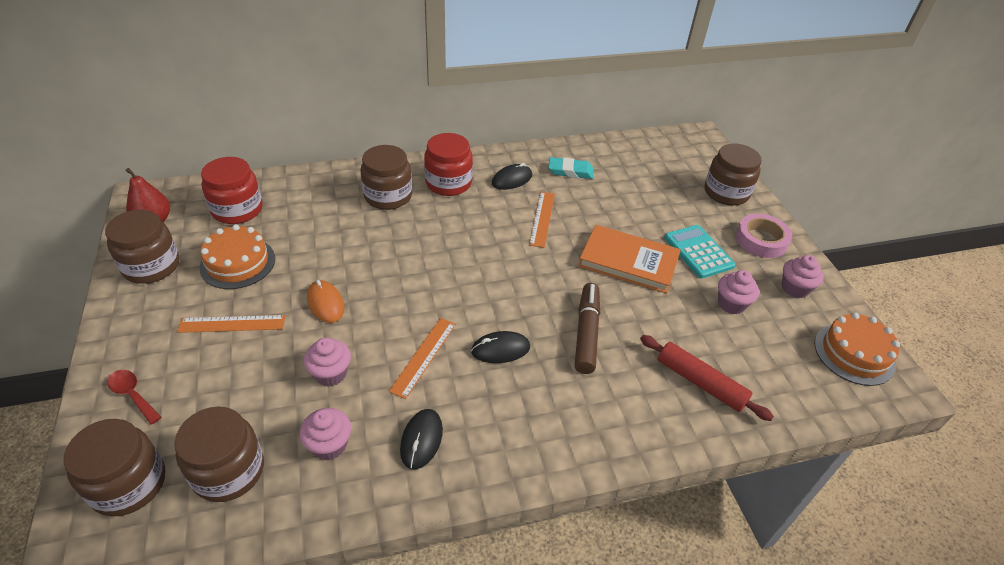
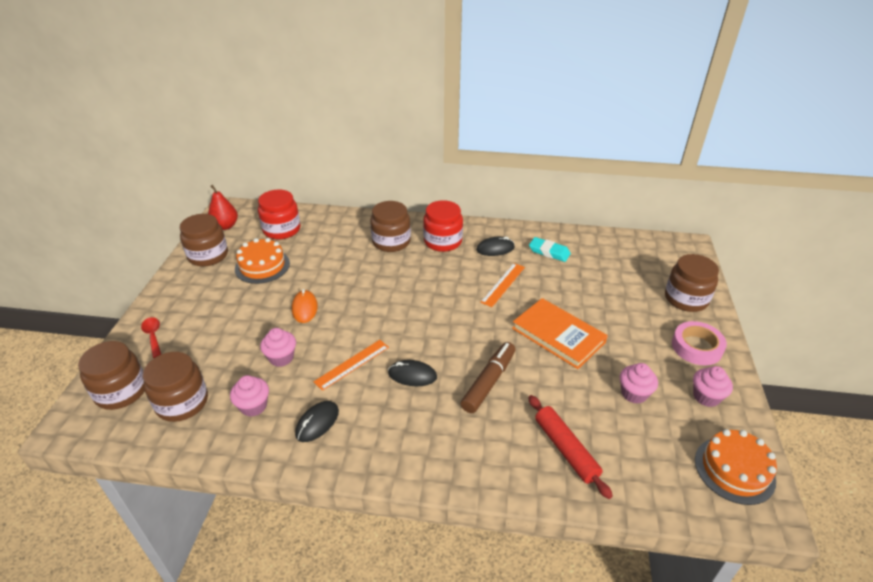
camera: 25 degrees right, 5 degrees down
(232, 324) = (236, 306): orange ruler -> none
(698, 252) = (628, 342): turquoise calculator -> none

